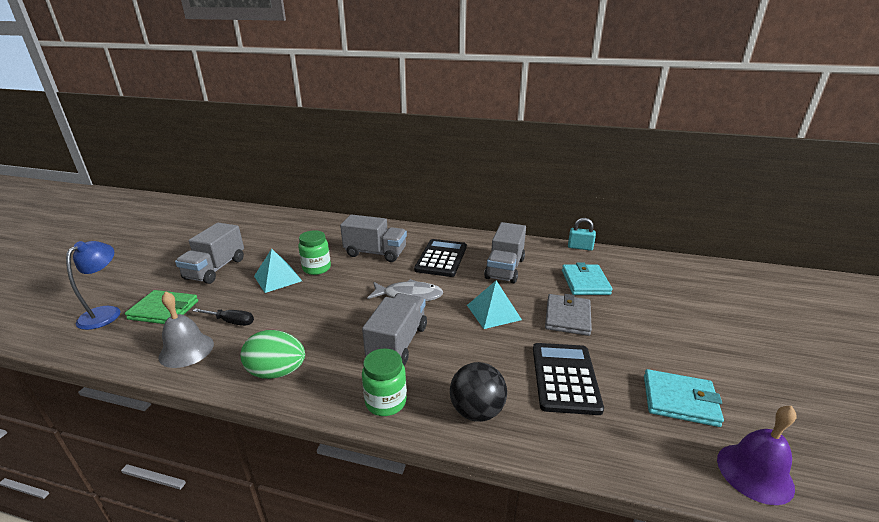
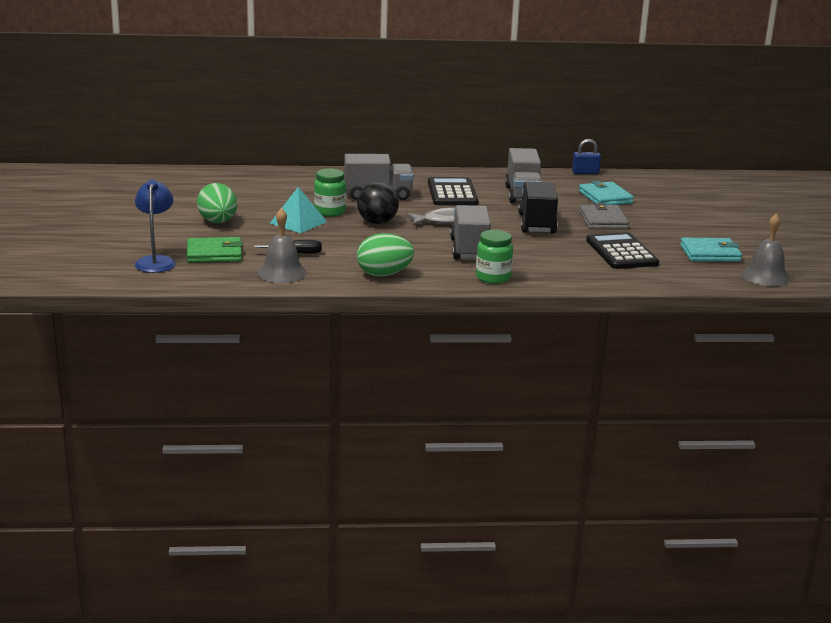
camera: 20 degrees left, 5 degrees down
(215, 269) = (218, 222): grey truck -> green egg
(477, 411) = (567, 274): black ball -> black ball (377, 222)
(493, 312) = (536, 224): turquoise pyramid -> black truck
(580, 247) = (585, 173): turquoise padlock -> blue padlock
(754, 473) = (765, 276): purple bell -> grey bell

